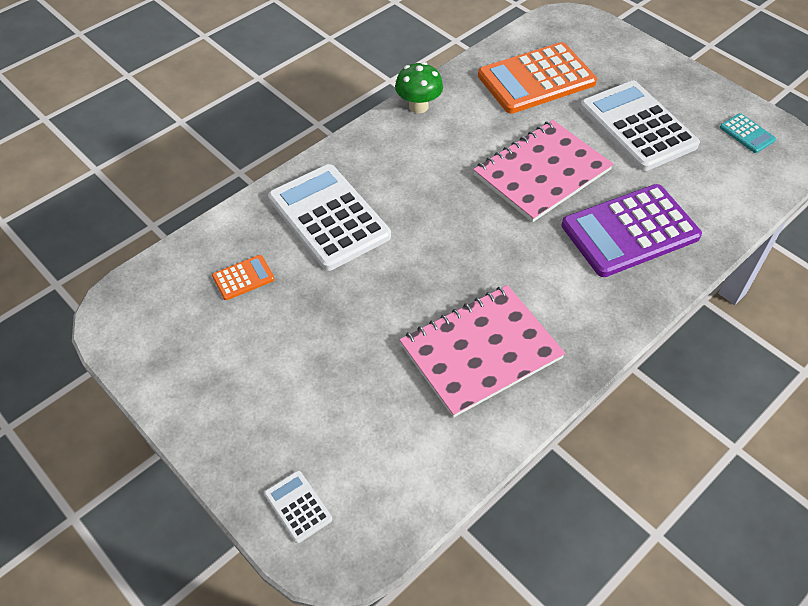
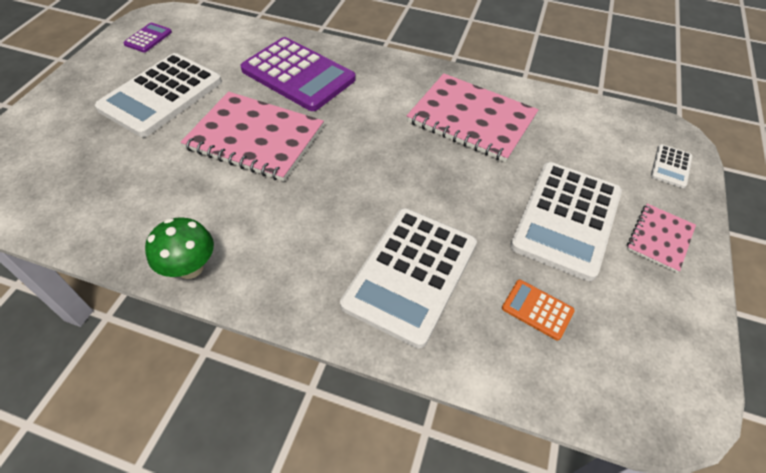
camera: 120 degrees left, 0 degrees up
(231, 416) = (660, 238): none -> pink notebook
(303, 353) = (566, 219): none -> white calculator
(536, 79) = (104, 180): orange calculator -> none
(747, 134) = (148, 38): turquoise calculator -> purple calculator

